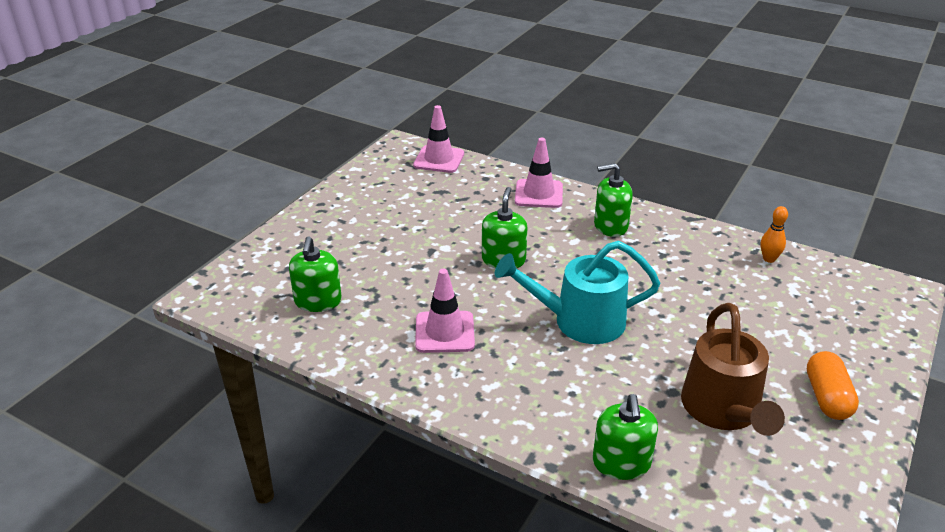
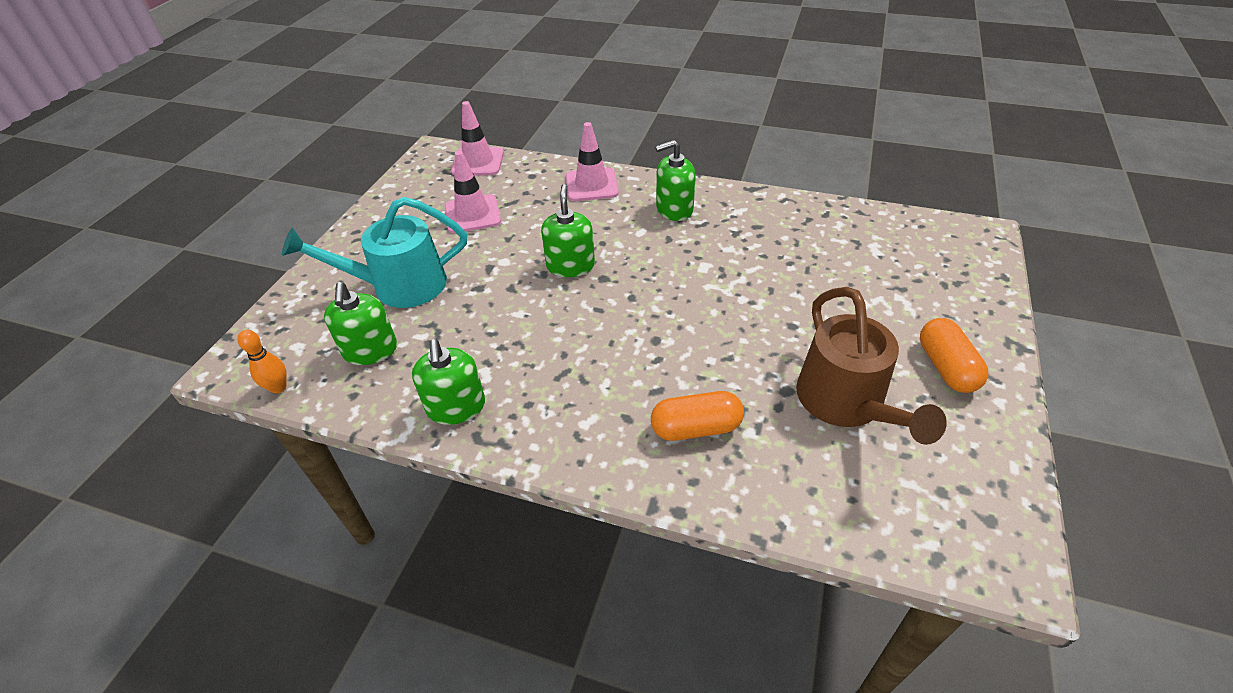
camera: 10 degrees left, 10 degrees up
(444, 332) = (523, 363): pink traffic cone -> pink traffic cone (472, 214)
(579, 321) = (667, 324): turquoise watering can -> turquoise watering can (399, 286)
(583, 407) = (696, 428): none -> orange capsule
(621, 463) = (755, 491): green soap dispenser -> green soap dispenser (456, 407)
(769, 259) = (842, 220): orange bowling pin -> orange bowling pin (278, 387)

